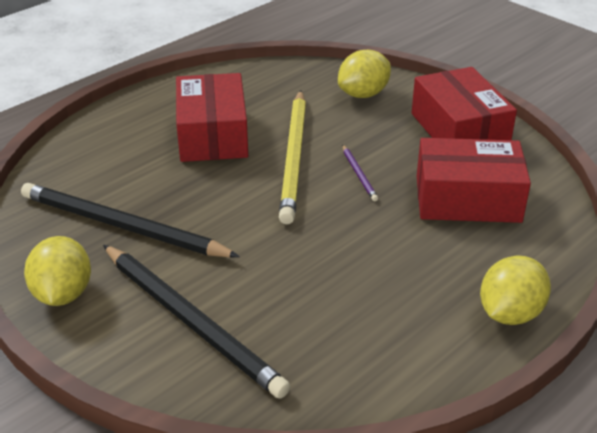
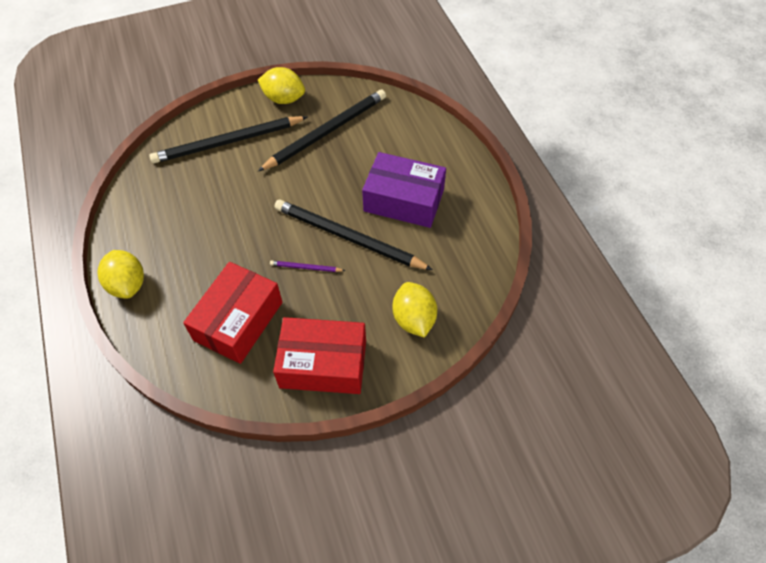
camera: 115 degrees right, 20 degrees up
(212, 134) = (404, 200): red box -> purple box
(294, 158) = (348, 237): yellow pencil -> black pencil

